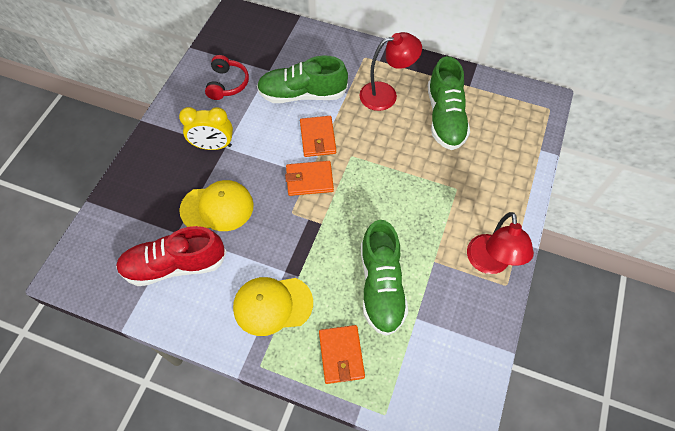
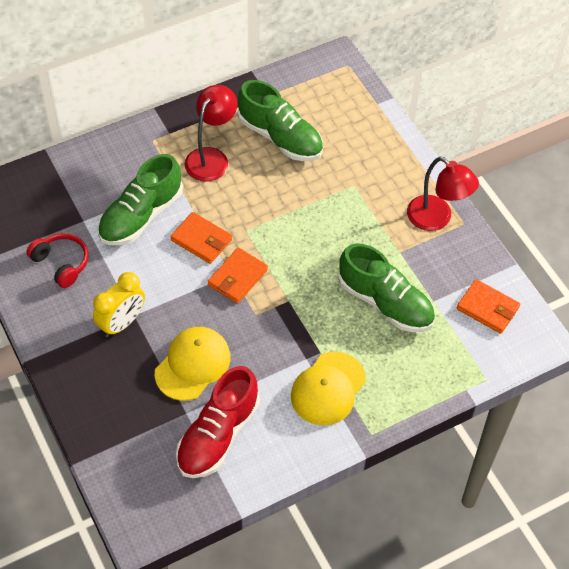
camera: 50 degrees left, 5 degrees down
(341, 355) = (415, 372): orange wallet -> orange wallet (487, 308)

